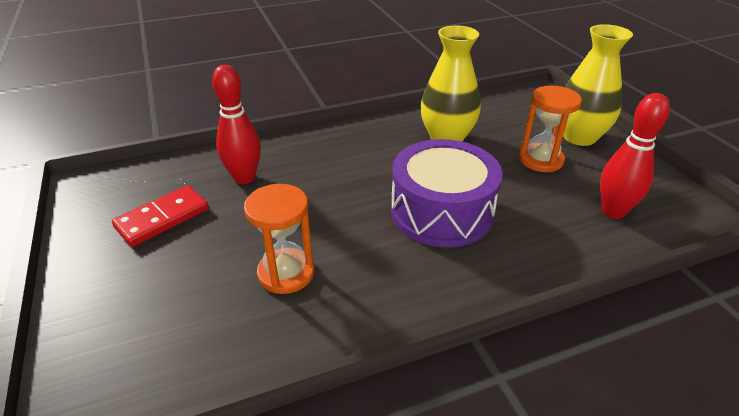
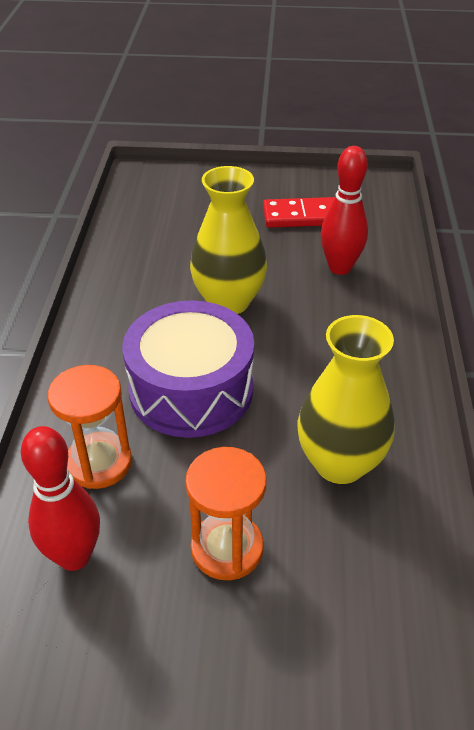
camera: 115 degrees right, 5 degrees up
(162, 218) = (302, 216): red domino -> red domino turned 75 degrees counterclockwise
(286, 273) = (184, 266): orange hourglass -> orange hourglass (99, 462)
(579, 137) = (257, 654): yellow vase -> yellow vase (229, 302)

